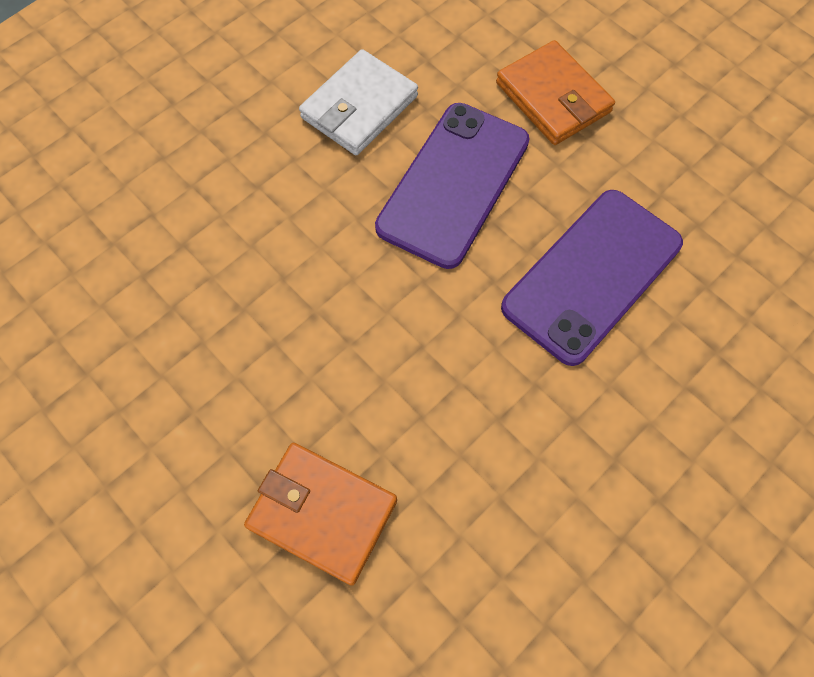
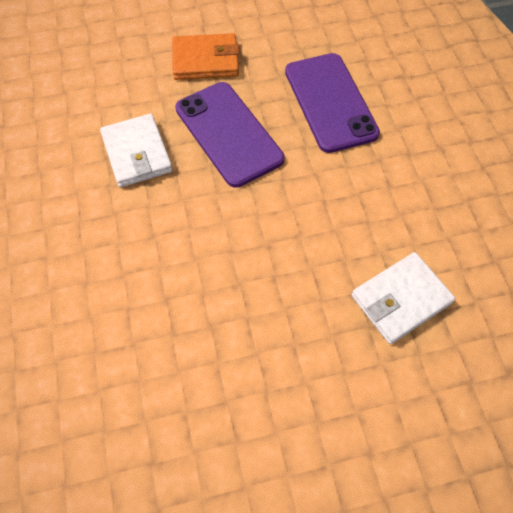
camera: 60 degrees left, 5 degrees down
(322, 513) = (401, 299): orange wallet -> white wallet

